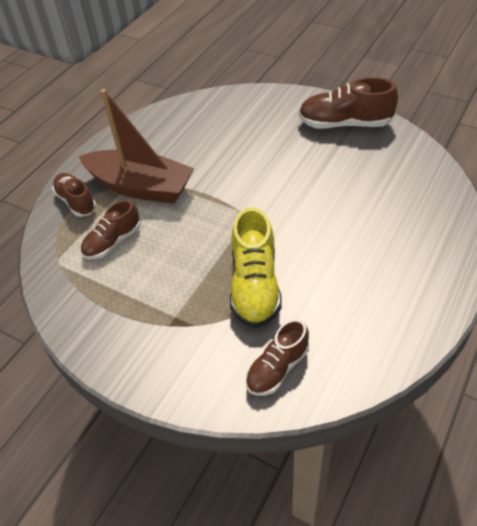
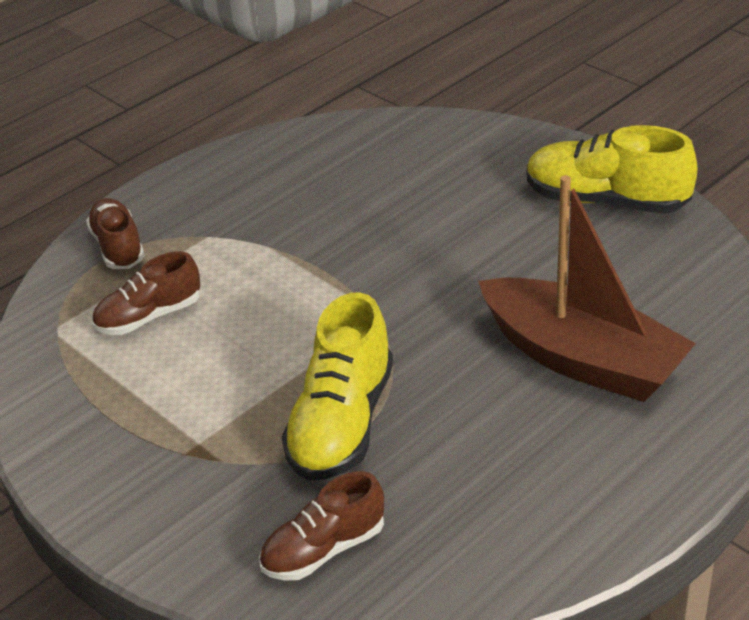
camera: 15 degrees right, 10 degrees down
(140, 187) = (226, 243): brown boat -> brown boat (582, 359)
(345, 124) = (606, 201): brown shoe -> yellow shoe

